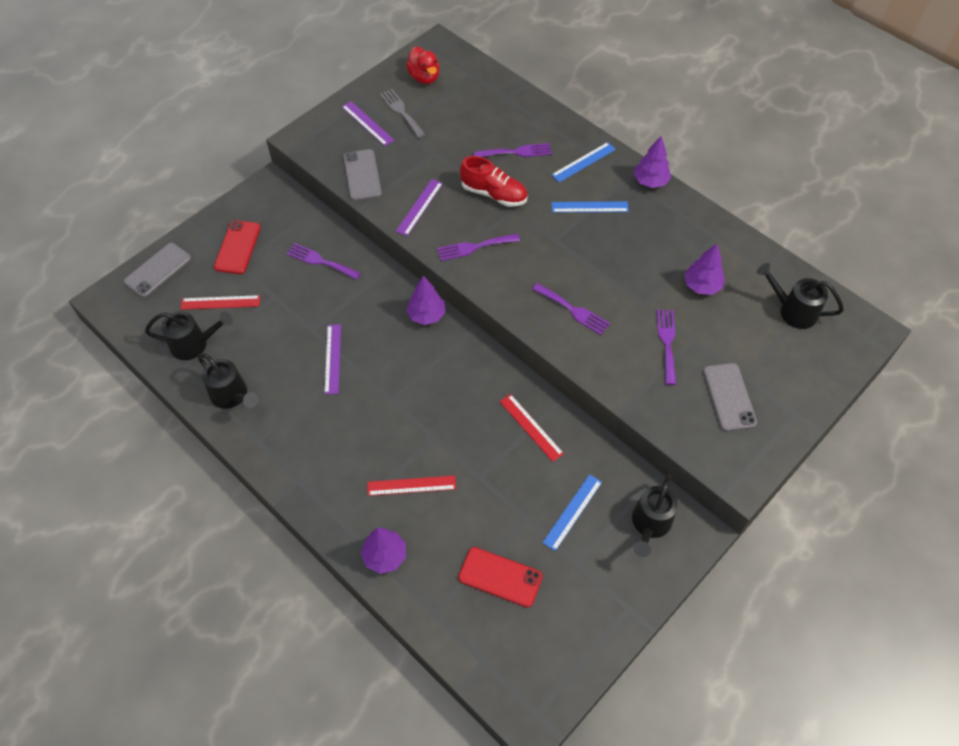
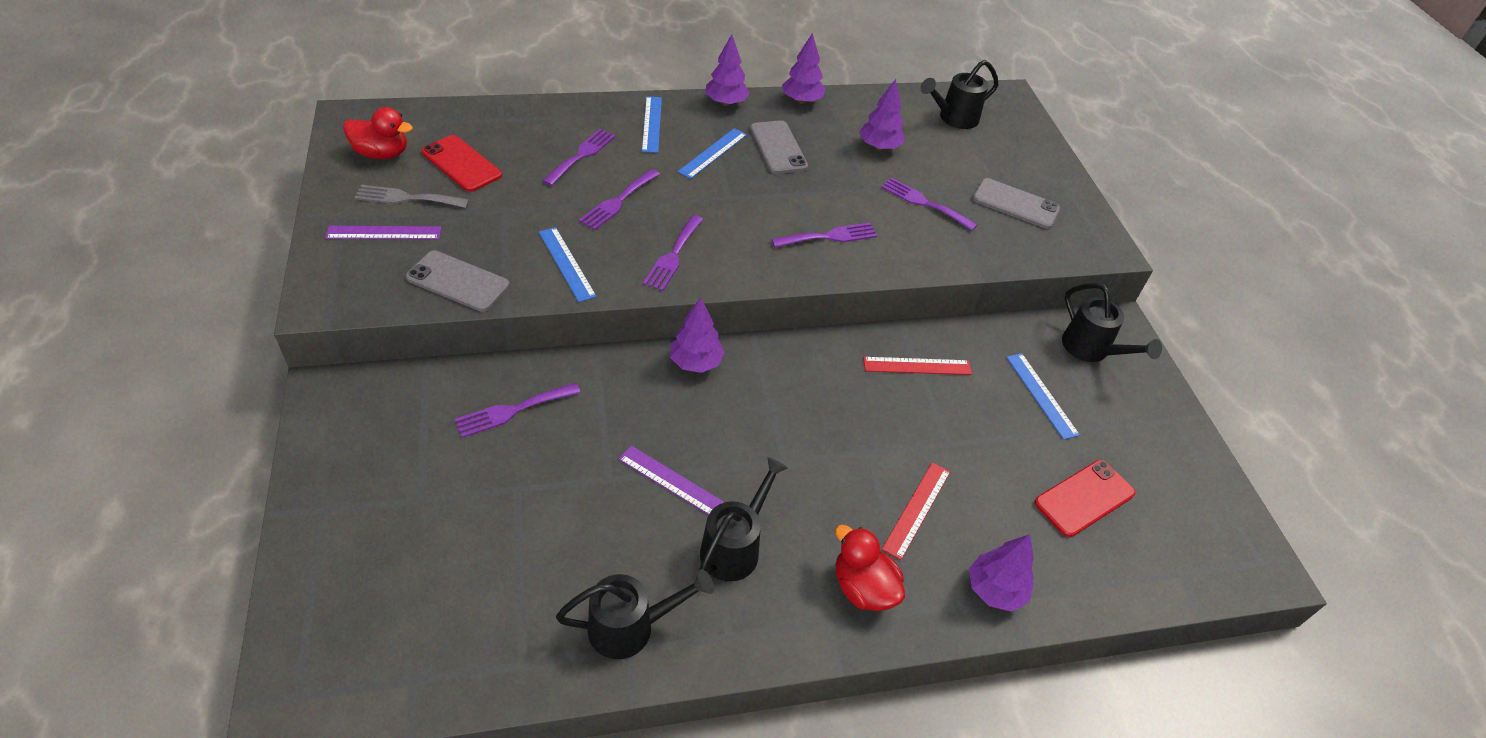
camera: 60 degrees left, 10 degrees down
(158, 270) = (313, 602): grey phone -> grey phone (778, 147)
(194, 344) = (499, 627): black watering can -> black watering can (735, 546)
(220, 302) = (460, 555): red ruler -> none
(237, 247) = (388, 483): red phone -> red phone (461, 164)
(334, 486) = (863, 588): none -> red duck
(419, 207) = (566, 263): purple ruler -> blue ruler
(494, 194) = (618, 201): red shoe -> purple fork
(703, 216) = (801, 100): none -> purple tree

